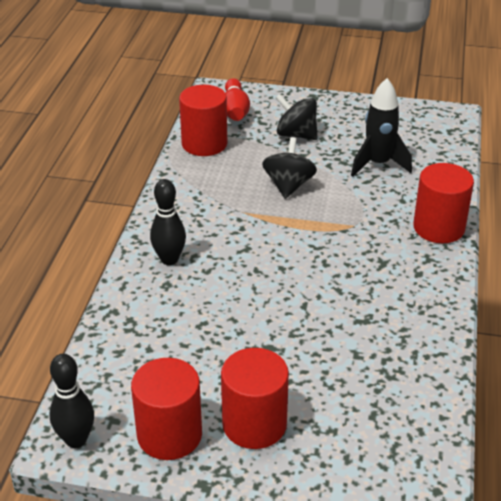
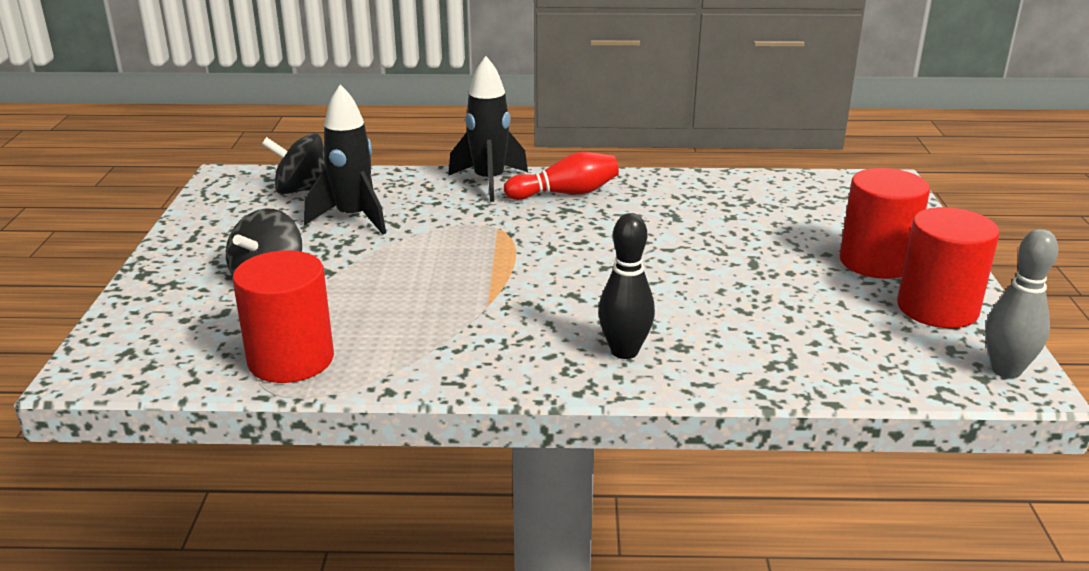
camera: 100 degrees left, 10 degrees down
(76, 439) = (1006, 370): black bowling pin -> grey bowling pin
(235, 110) = (176, 341): red bowling pin -> red bowling pin (565, 193)
(288, 185) = (414, 275): black spinning top -> black spinning top (302, 190)
(438, 228) = (489, 182): red cylinder -> black rocket

